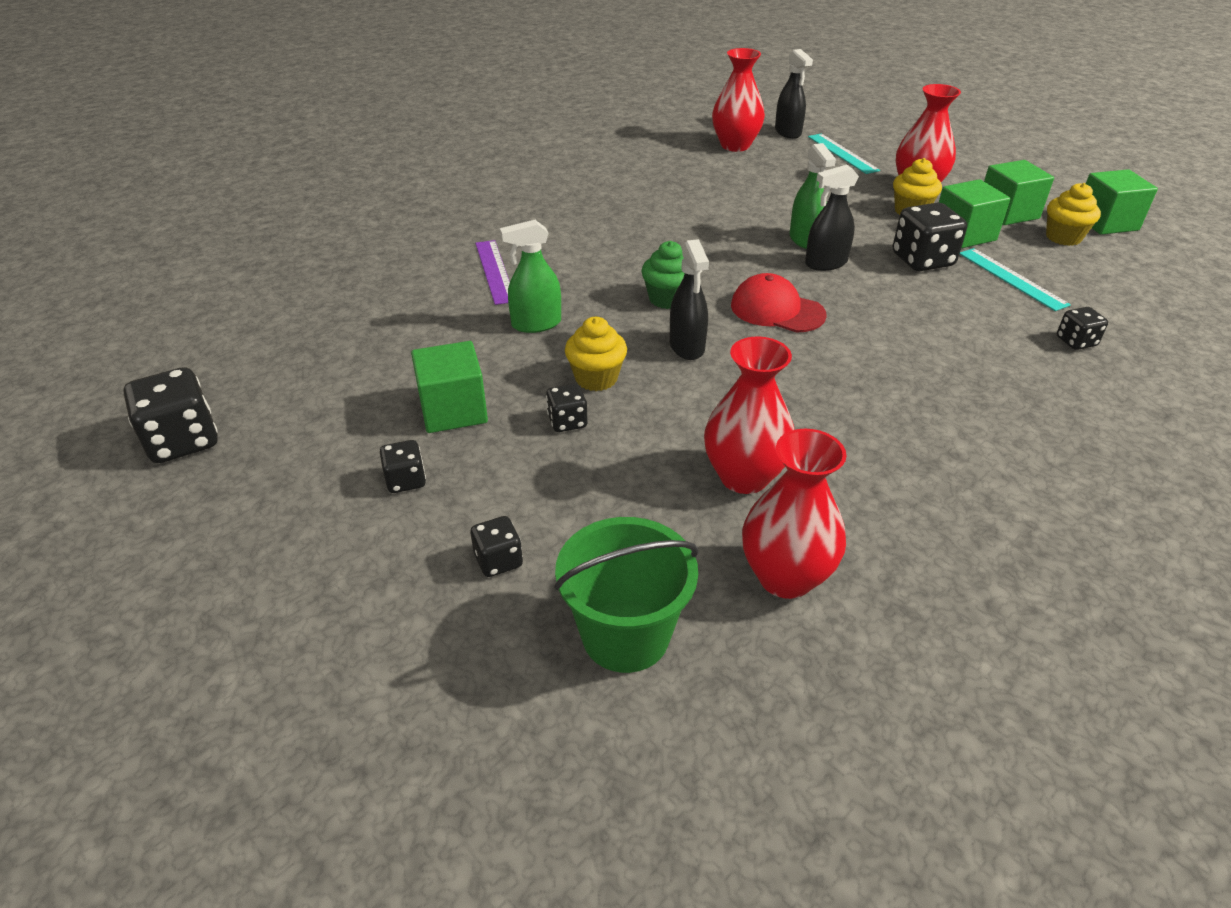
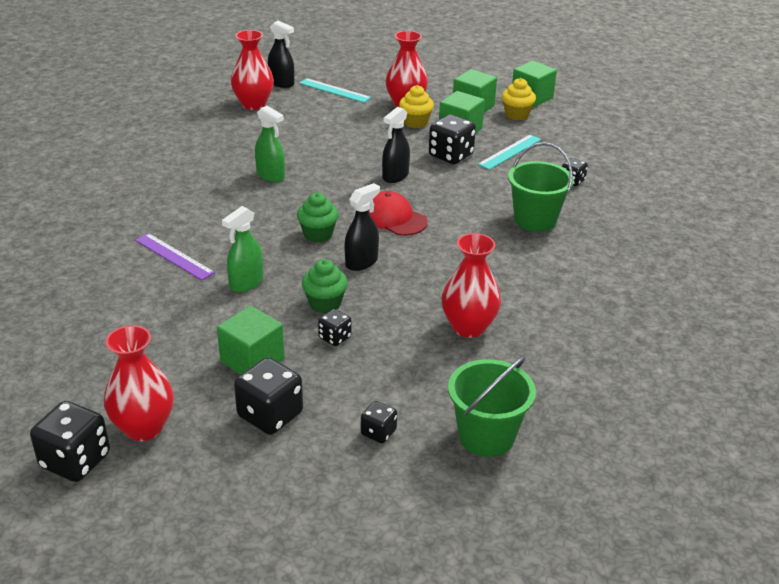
camera: 35 degrees left, 5 degrees down
(406, 480) = (270, 415): black dice -> black dice, size x1.82
(596, 378) = (325, 304): yellow cupcake -> green cupcake
(687, 347) = (361, 262): black spray bottle -> black spray bottle turned 90 degrees counterclockwise
(777, 310) = (394, 218): red cap -> red cap turned 45 degrees clockwise
(785, 577) = (537, 370): red vase -> red vase (144, 428)
(805, 240) = (367, 164): green spray bottle -> green spray bottle (271, 176)
(970, 374) = (535, 220): none -> green bucket
(1012, 278) = (510, 152): turquoise ruler -> turquoise ruler turned 75 degrees counterclockwise

